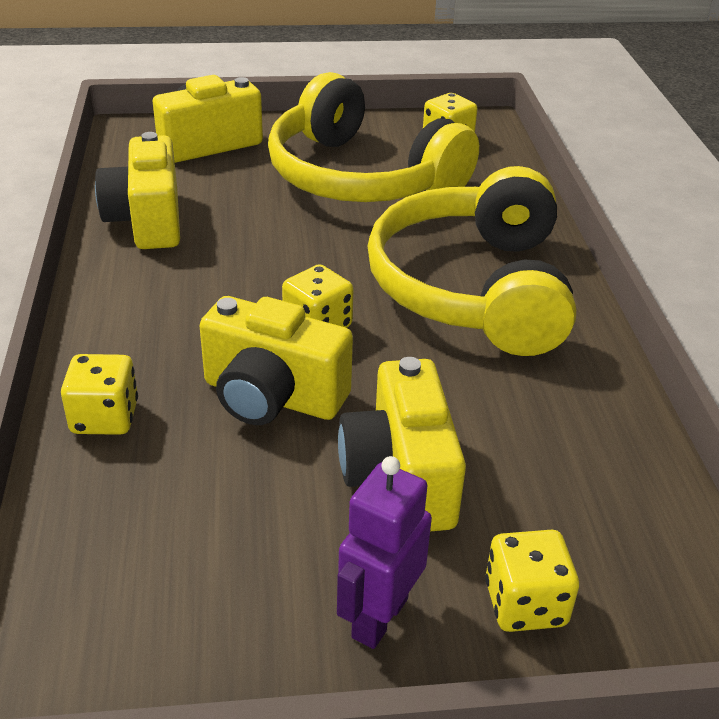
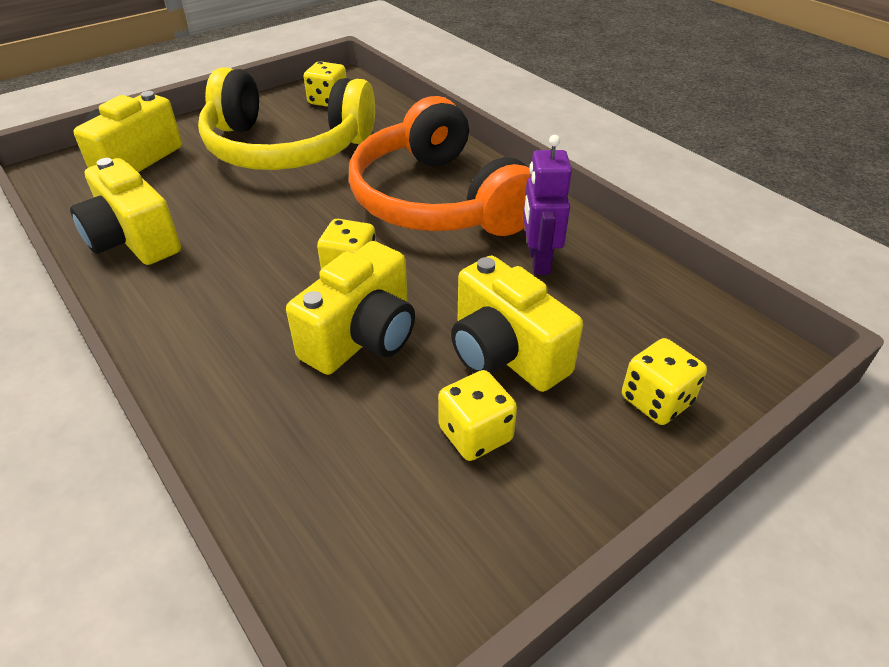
camera: 30 degrees left, 5 degrees up
(105, 417) = (239, 414): yellow dice -> yellow dice (475, 434)
(272, 396) = (362, 337): yellow camera -> yellow camera turned 45 degrees counterclockwise
(379, 617) = (578, 459): purple robot -> purple robot (538, 261)
(473, 288) = (438, 200): yellow headphones -> orange headphones

